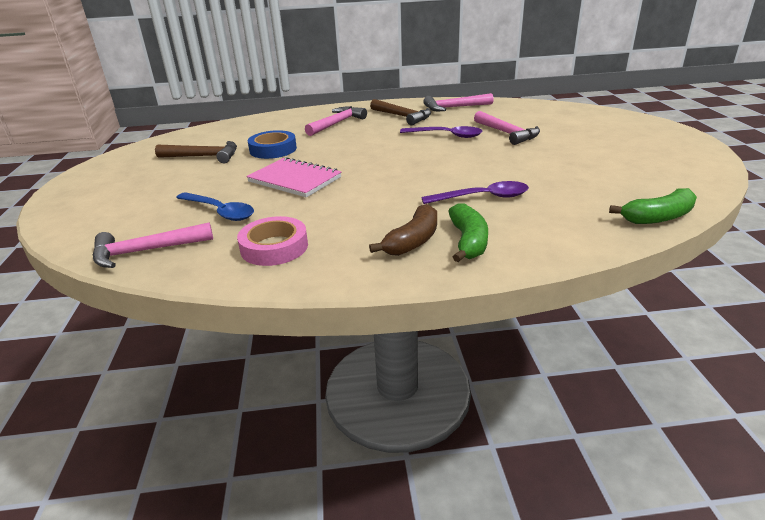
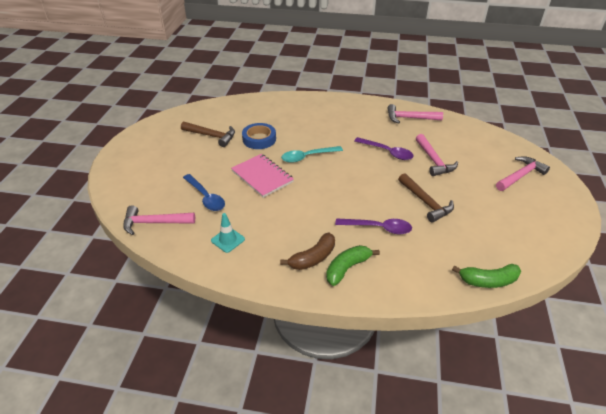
camera: 15 degrees right, 10 degrees up
(274, 247) = (228, 240): pink tape -> turquoise traffic cone
(337, 123) = (314, 118): pink hammer -> pink hammer (520, 175)
(347, 154) = (307, 157): none -> turquoise spoon
(403, 116) = (365, 121): brown hammer -> brown hammer (426, 202)
(468, 241) = (347, 268): green banana -> green banana turned 150 degrees counterclockwise

